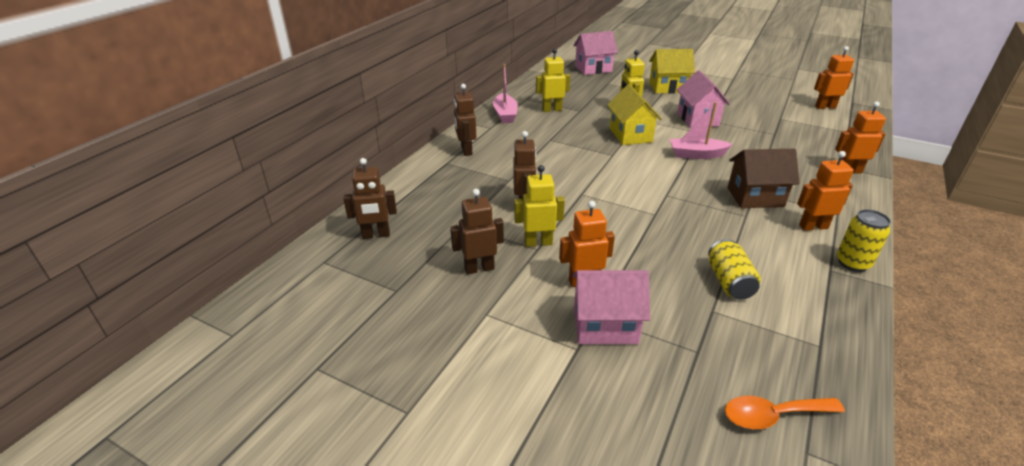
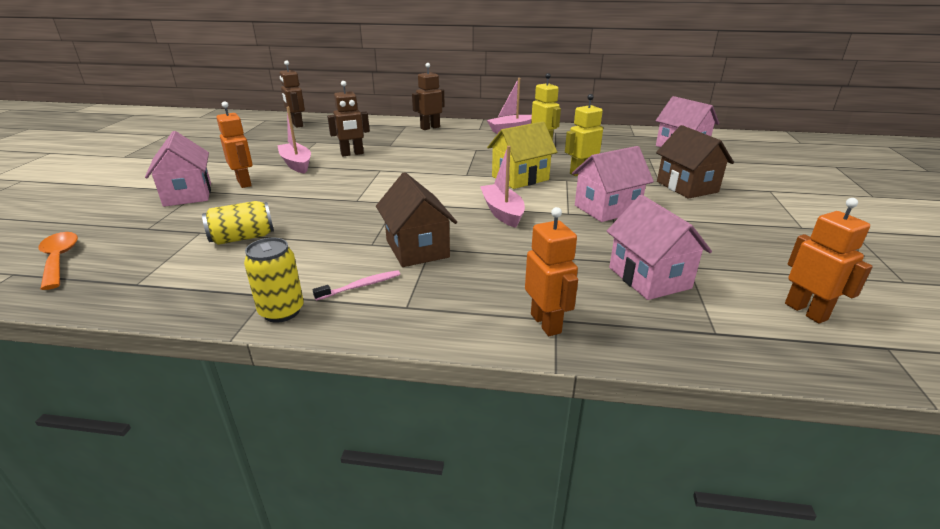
camera: 70 degrees right, 5 degrees down
(479, 268) = (260, 152): brown robot -> none
(538, 242) = (296, 164): yellow robot -> pink boat
(667, 87) = (687, 187): yellow house -> brown house
(794, 132) = (649, 278): none -> pink house
(813, 227) = (361, 286): orange robot -> pink toothbrush

